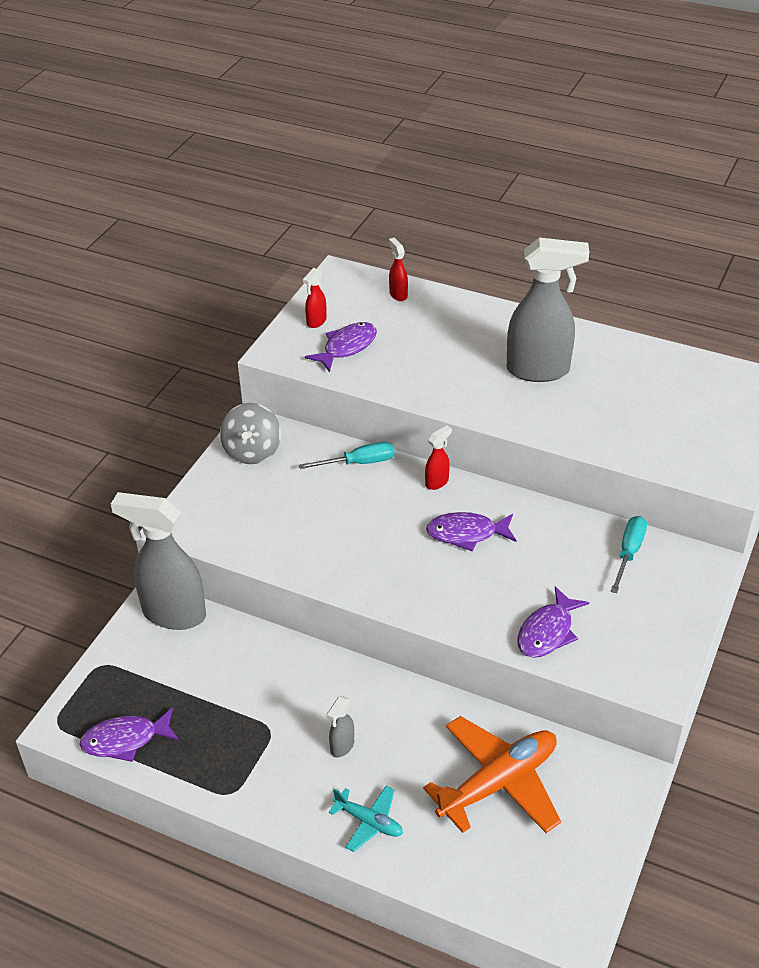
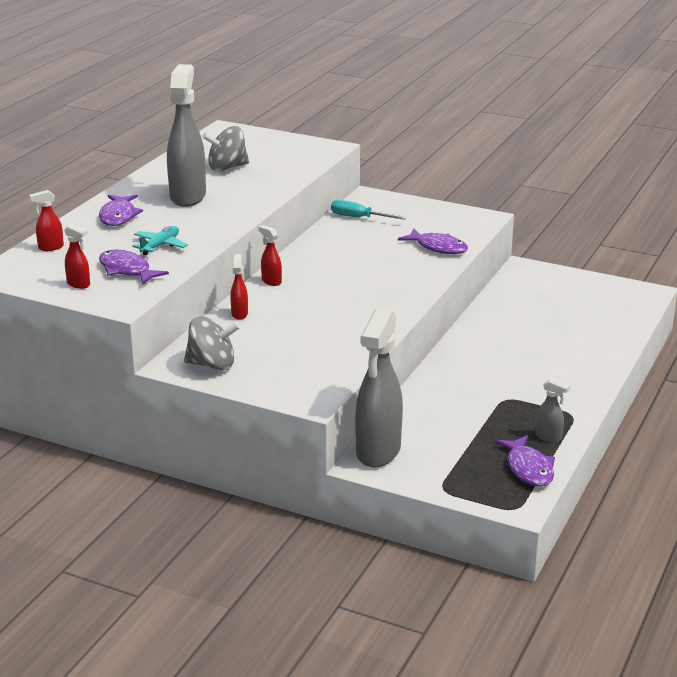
camera: 90 degrees left, 15 degrees down
(342, 746) = (518, 368): grey spray bottle -> grey spray bottle (549, 437)
(359, 463) = (239, 314): turquoise screwdriver -> red spray bottle
(369, 822) = (584, 357): turquoise plane -> turquoise plane (160, 246)
(466, 534) = (334, 271): purple fish -> purple fish (118, 216)
(498, 783) = (539, 310): orange plane -> none
(633, 393) = (227, 168): none -> grey spinning top

